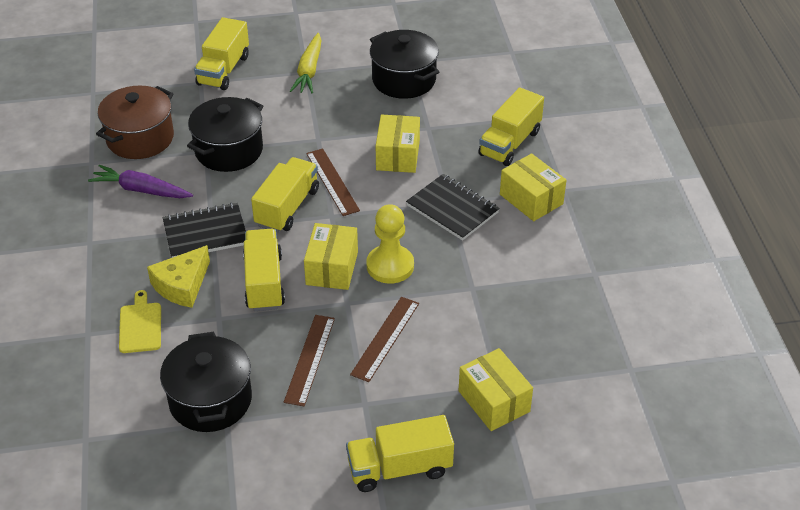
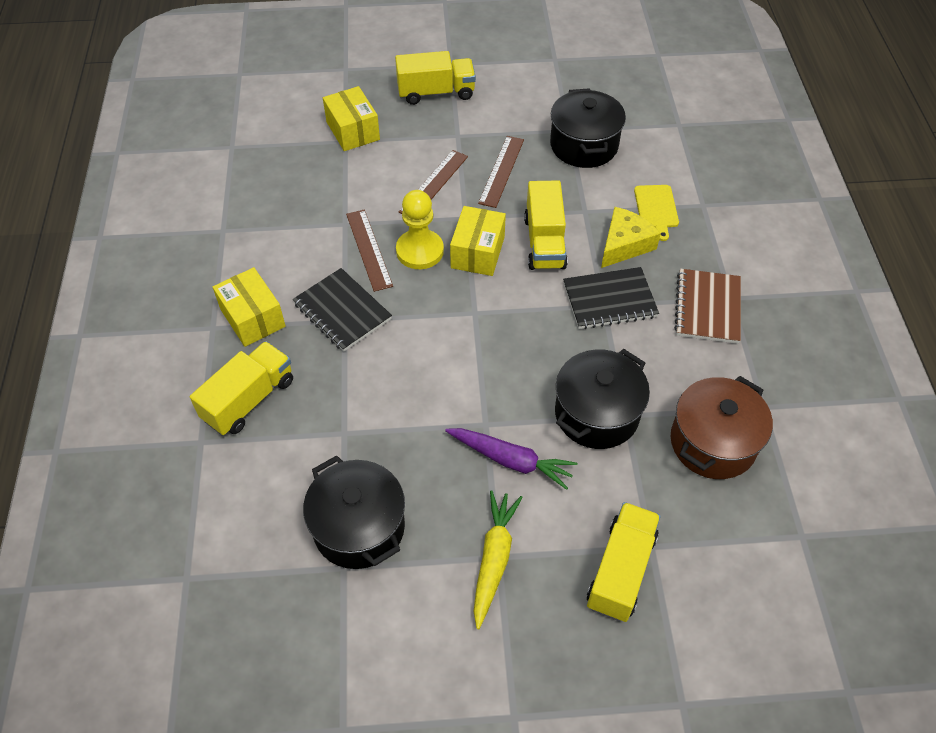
camera: 175 degrees left, 10 degrees up
(114, 232) = (707, 308): none -> brown notebook
(141, 190) = (692, 361): purple carrot -> purple carrot (511, 460)
(287, 207) = (523, 326): yellow truck -> none
(332, 181) = (471, 357): brown ruler -> brown ruler (368, 249)
(398, 155) = (389, 390): yellow box -> none

